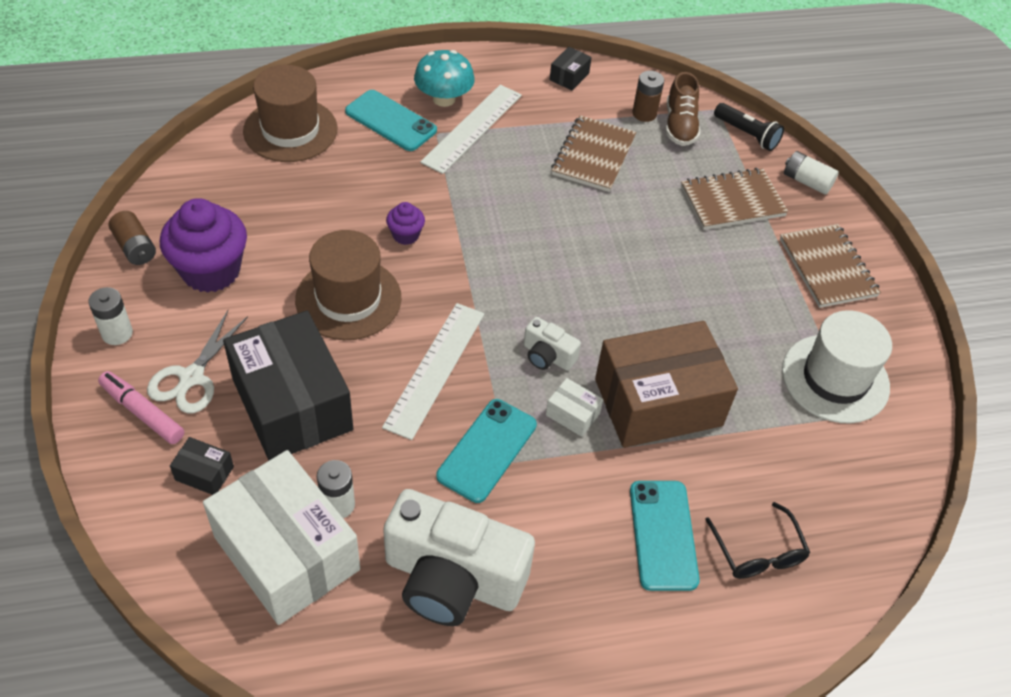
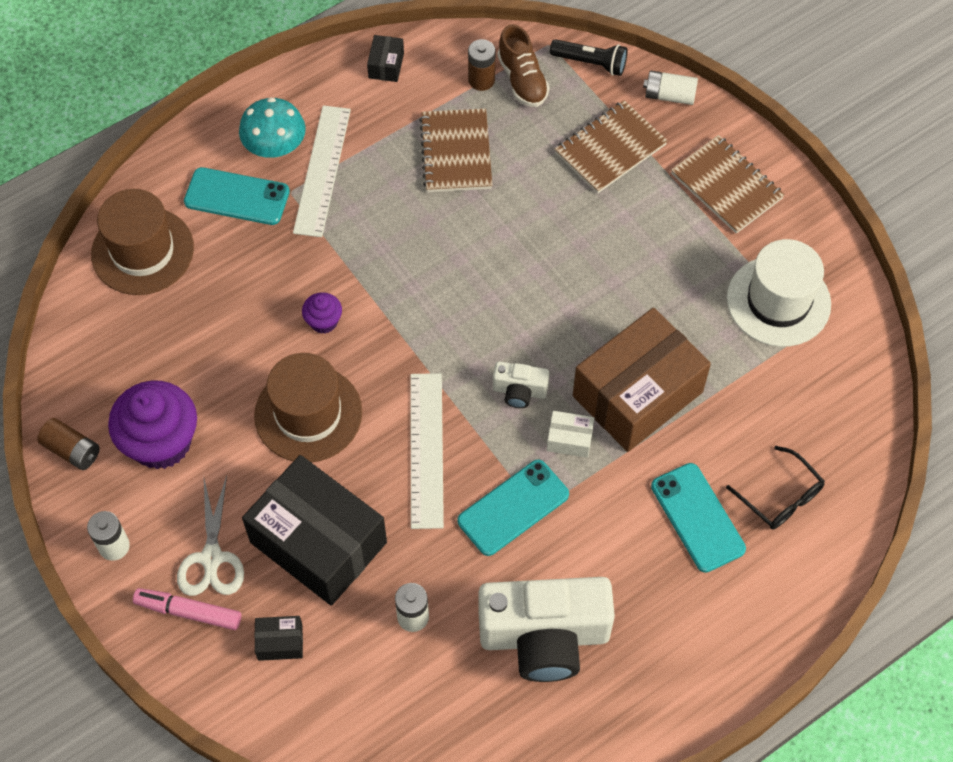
camera: 20 degrees left, 10 degrees up
(287, 553) = (394, 679): white box -> none
(487, 450) = (513, 508): turquoise phone -> turquoise phone turned 45 degrees clockwise

